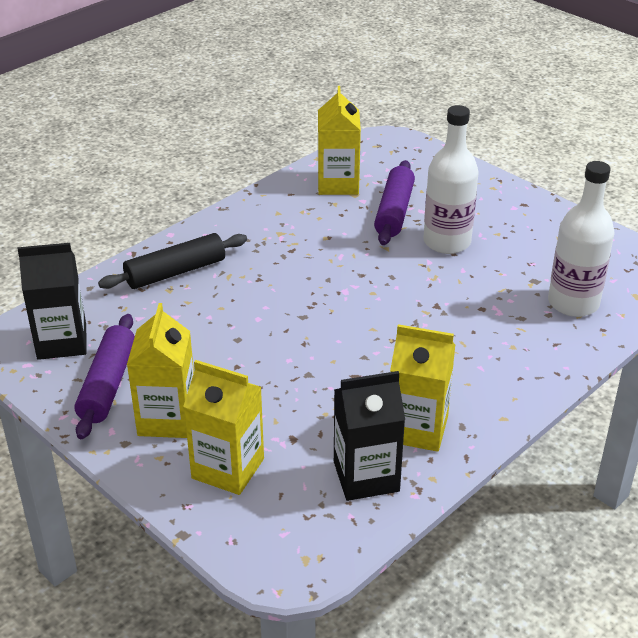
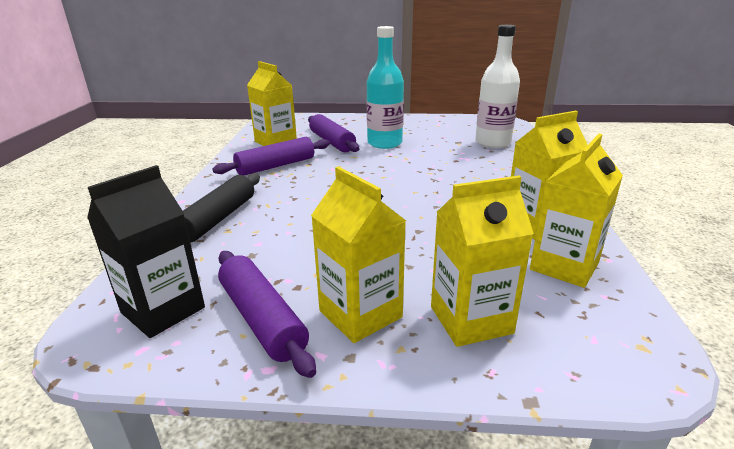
camera: 40 degrees left, 10 degrees down
(294, 225) = (276, 166): none -> purple rolling pin
(366, 476) = (564, 266): black carton -> yellow carton
(447, 242) = (384, 143): white bottle -> turquoise bottle

